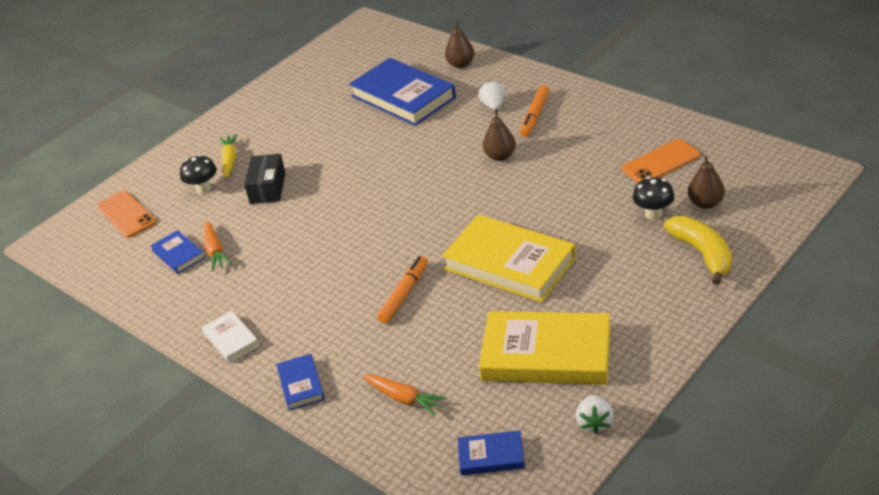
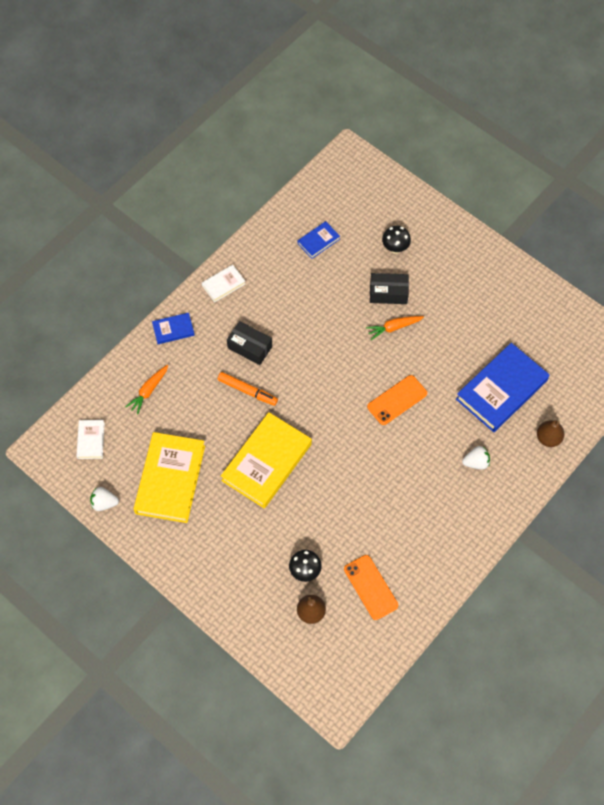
camera: 85 degrees right, 25 degrees up
(126, 214) = (372, 200): orange phone -> orange phone (397, 400)
(215, 251) = (318, 265): orange carrot -> orange carrot (394, 327)
(230, 160) = (430, 262): yellow carrot -> none
(336, 300) = (250, 347): none -> black box
(491, 456) = (91, 440): blue book -> white book
(500, 156) = (400, 463): brown pear -> none
(535, 115) = (455, 495): orange marker -> none
(702, 254) = (252, 598): yellow banana -> none

